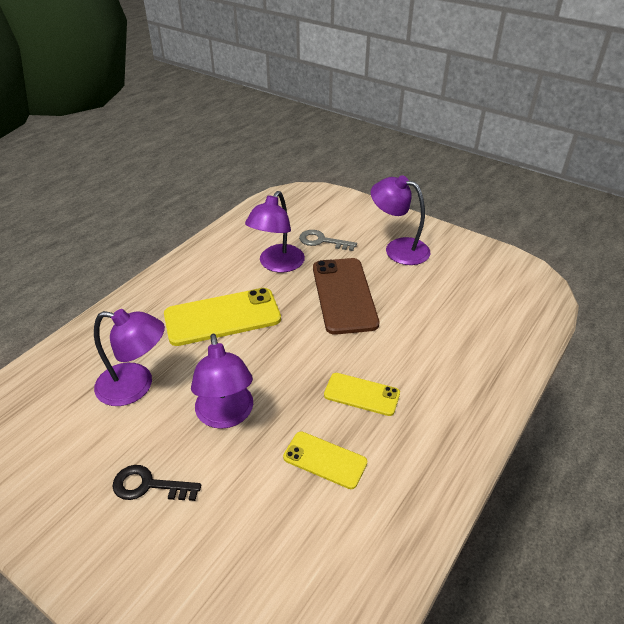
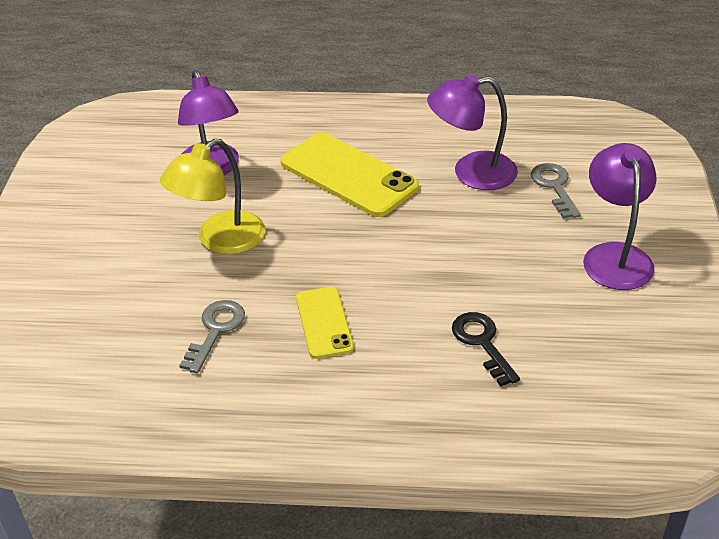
camera: 60 degrees right, 0 degrees up
(148, 485) = (111, 233): black key -> black key (482, 343)
(226, 416) = (220, 240): purple lamp -> yellow lamp
(325, 460) = (215, 330): yellow phone -> grey key
(344, 295) = (472, 245): brown phone -> none

